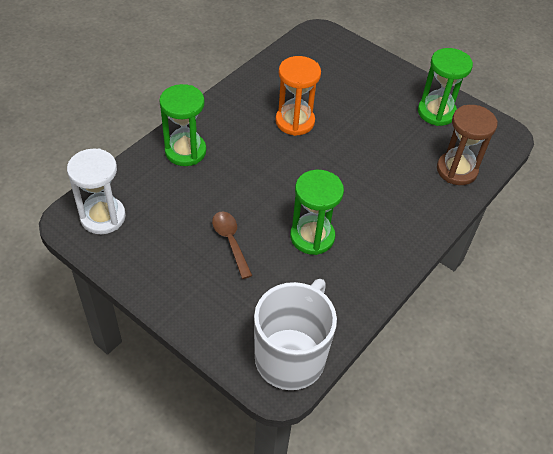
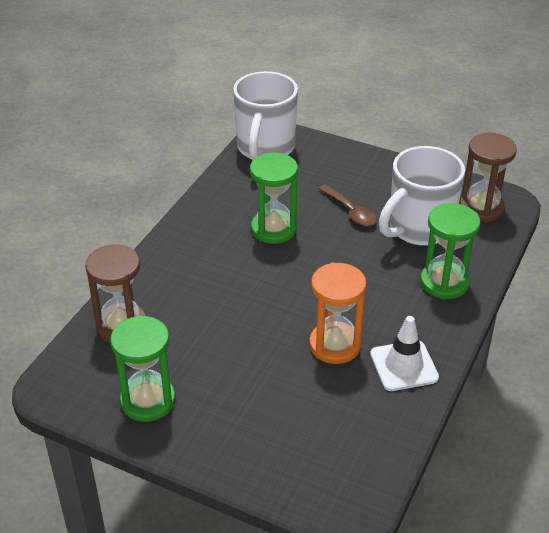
camera: 170 degrees right, 10 degrees down
(103, 217) = (481, 208): white hourglass -> brown hourglass
(176, 207) = (418, 228): none -> white mug
(251, 98) = (404, 366): none -> white traffic cone

